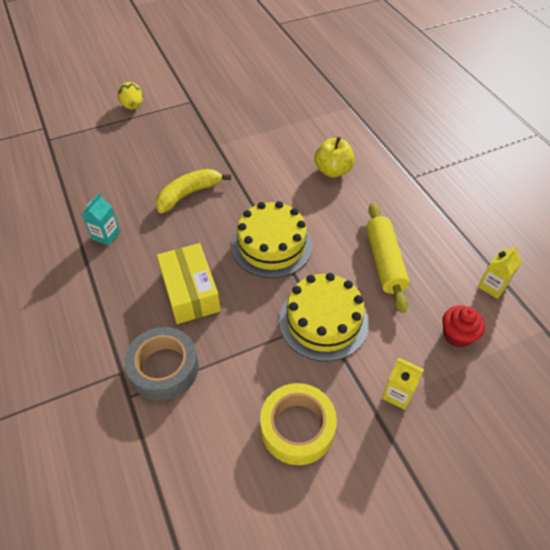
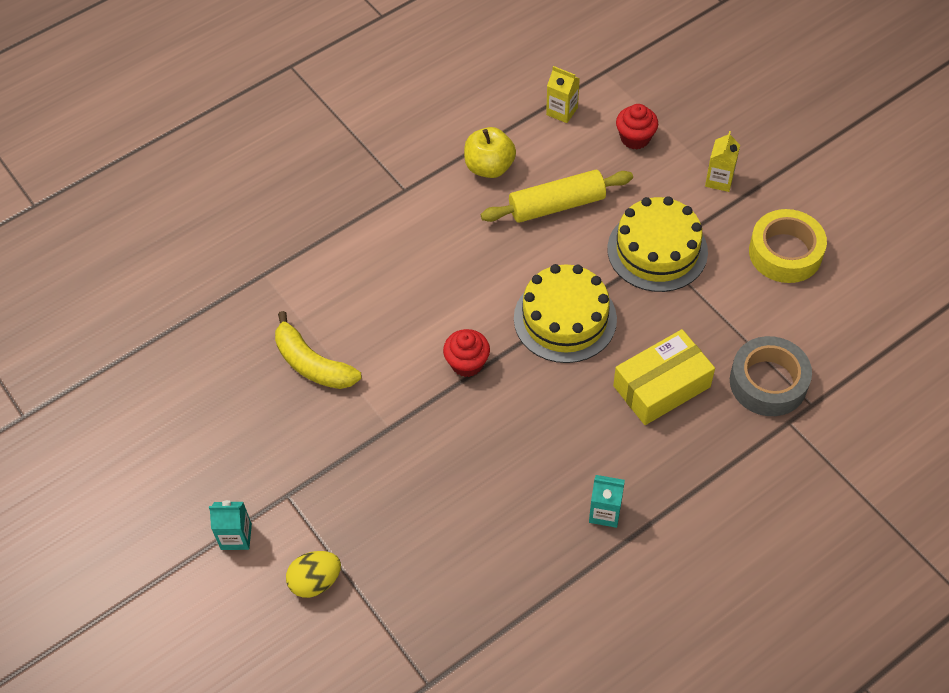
camera: 100 degrees left, 5 degrees up
(175, 82) = (236, 536): none -> turquoise carton
(189, 194) = (501, 435): yellow banana -> yellow banana (312, 364)
(251, 186) = (467, 363): none -> red cupcake
(333, 171) = (413, 275): yellow apple -> yellow apple (489, 167)

